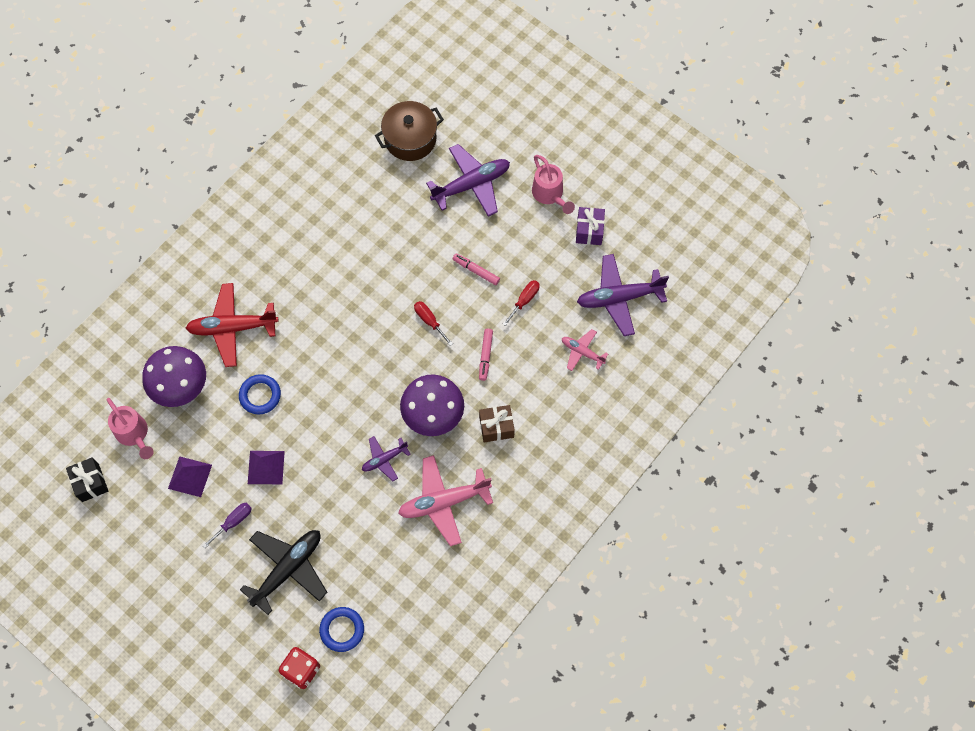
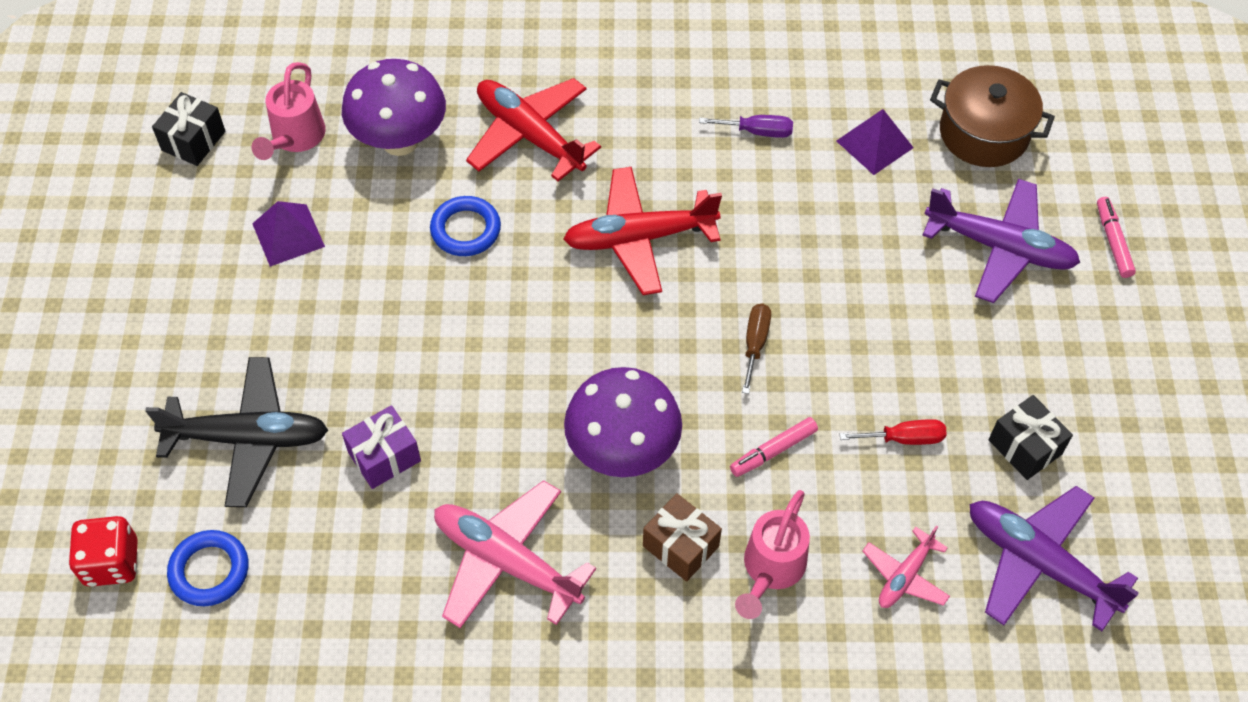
camera: 50 degrees right, 10 degrees down
(233, 522) = (265, 327): purple screwdriver -> purple screwdriver (757, 131)
(266, 467) = (372, 307): purple pyramid -> purple pyramid (874, 144)
(333, 325) = (639, 238): none -> red plane
(384, 459) = (504, 438): purple plane -> none
(429, 321) = (755, 344): red screwdriver -> brown screwdriver
(476, 271) = (884, 345): pink marker -> pink marker (1113, 241)
(549, 194) = (1092, 351): pink watering can -> pink watering can (771, 569)
(568, 258) = (1025, 447): none -> black gift
(582, 352) = (905, 576): pink plane -> pink plane turned 135 degrees counterclockwise
(589, 231) = (1095, 443): purple gift -> purple gift (384, 456)

